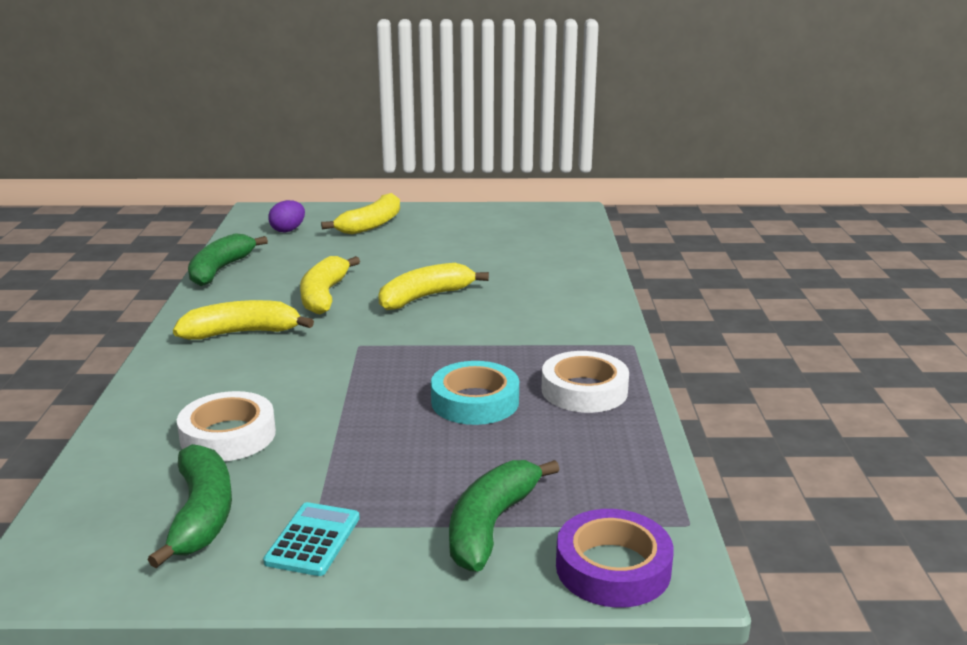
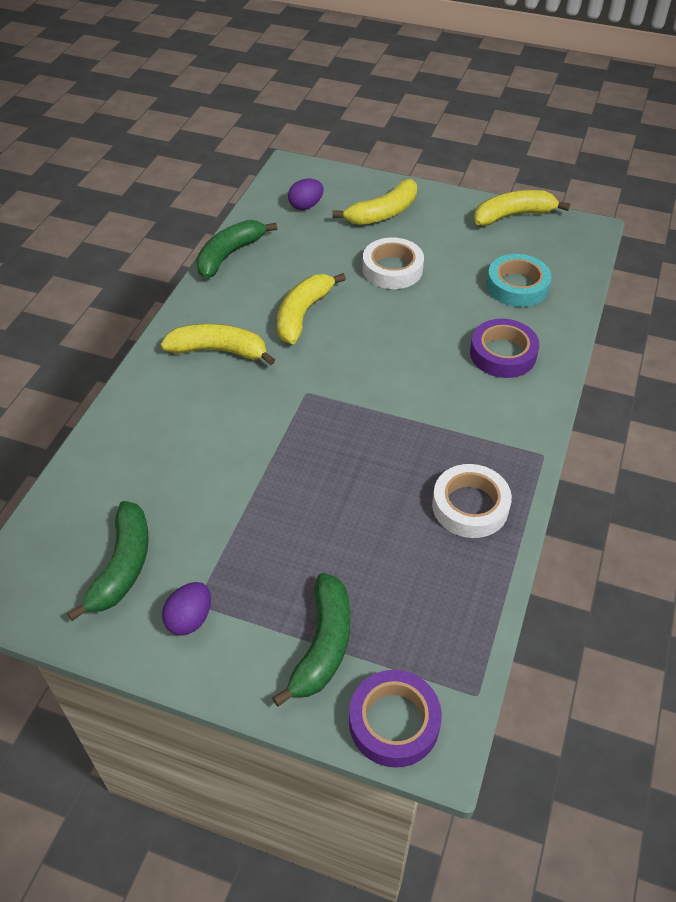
camera: 20 degrees right, 25 degrees up
(228, 435) = (168, 481): white tape -> white tape (392, 269)
(313, 540) = (190, 619): turquoise calculator -> purple egg
(425, 297) = (388, 338): yellow banana -> yellow banana (513, 215)
(475, 401) = (372, 494): turquoise tape -> turquoise tape (517, 286)
(491, 525) = (323, 645): green banana -> green banana turned 150 degrees clockwise
(547, 290) = (503, 354): none -> purple tape

